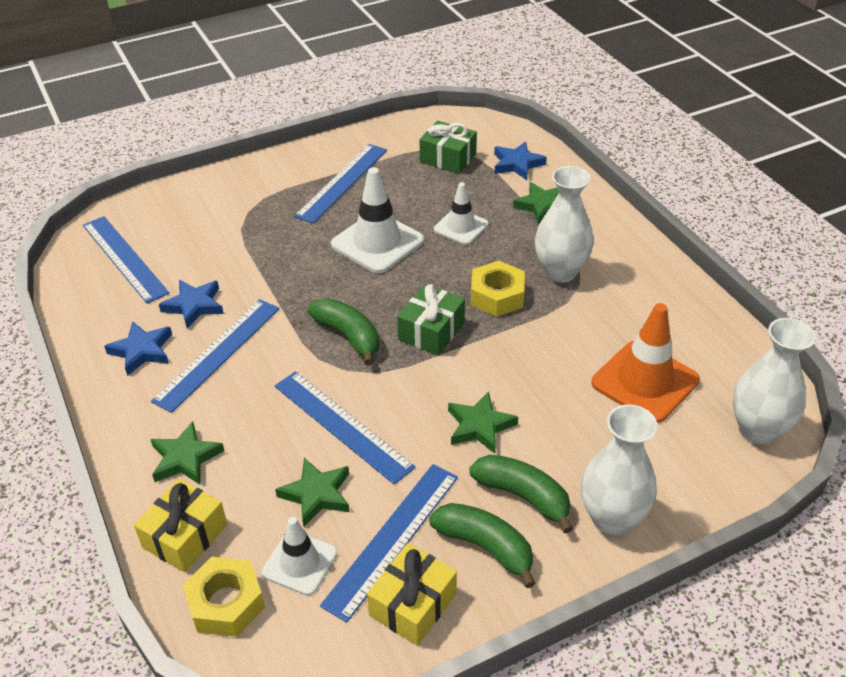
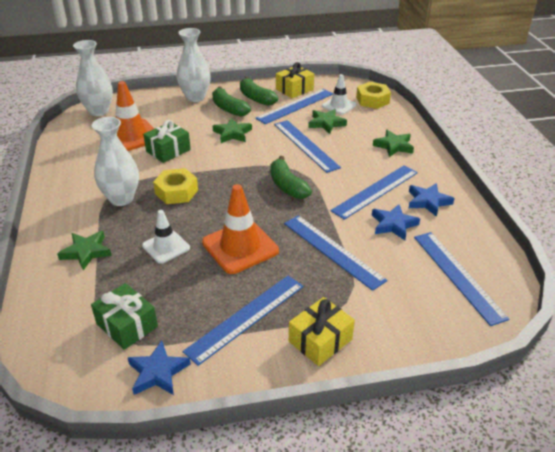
camera: 165 degrees left, 5 degrees down
(185, 536) = (392, 120): yellow gift -> yellow gift (320, 340)
(269, 258) = (332, 251): none -> blue ruler
(377, 243) = (240, 247): white traffic cone -> orange traffic cone
(431, 331) = (232, 179): green gift -> green gift (168, 150)
(517, 164) = (68, 301): blue star -> blue star (158, 372)

